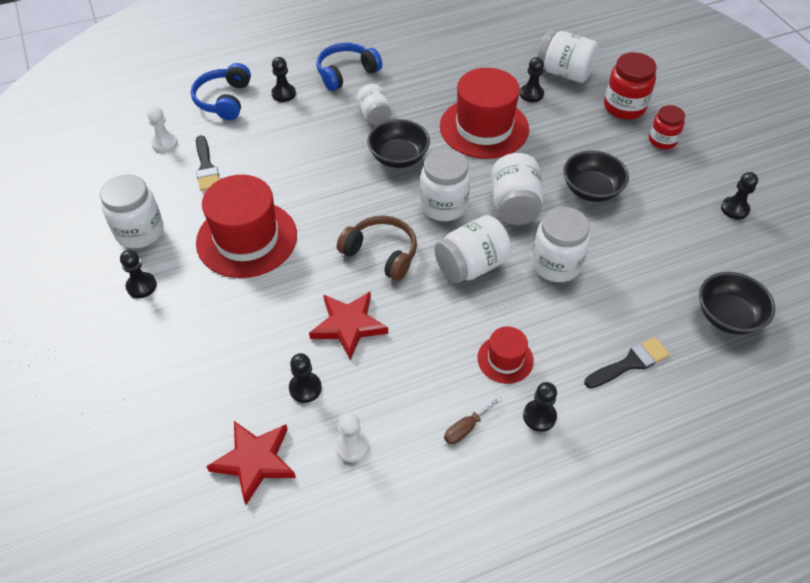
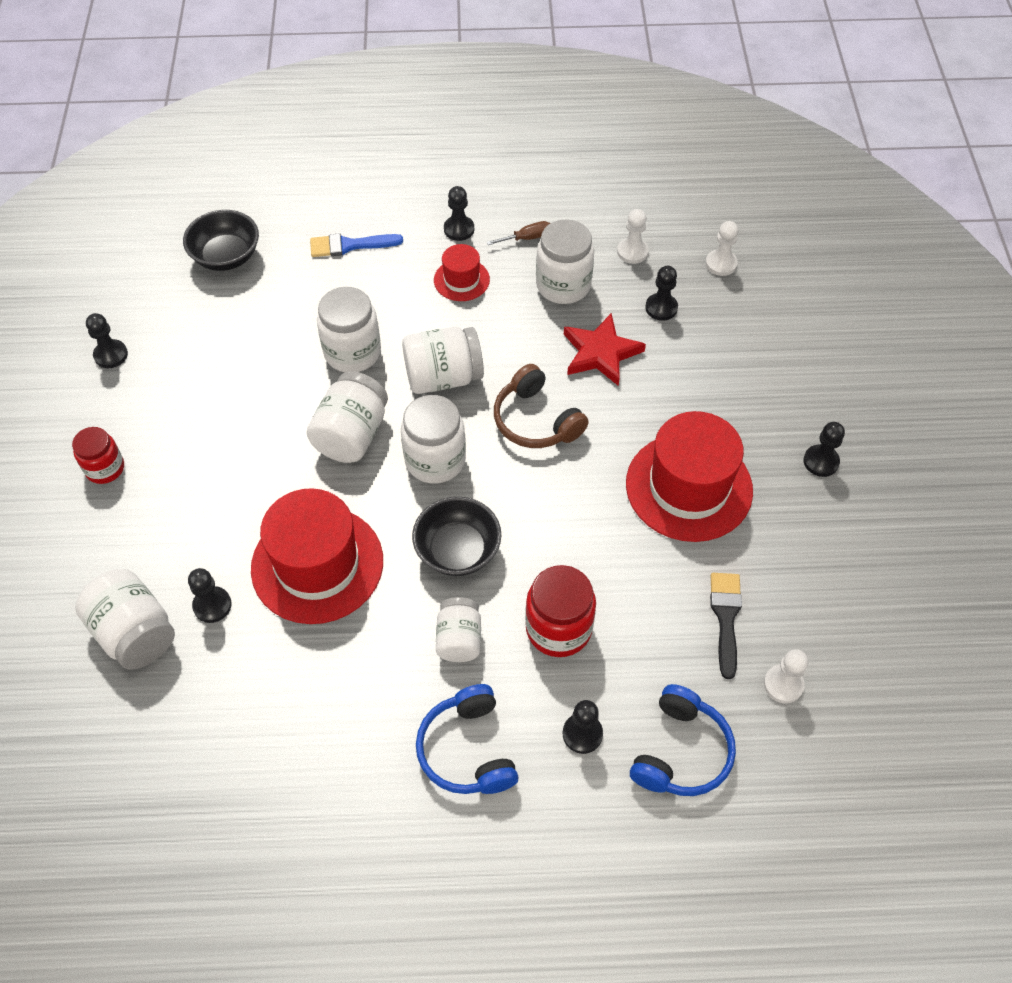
camera: 160 degrees left, 5 degrees up
(140, 232) = (822, 537): white jar -> white jar (563, 285)
(254, 461) = (721, 264): red star -> white pawn
(346, 73) = (467, 750): blue headphones -> blue headphones turned 90 degrees clockwise
(591, 190) = (248, 427): black bowl -> none
(624, 107) = (104, 538): red jar -> red jar (558, 628)
(630, 363) = (349, 245): black brush -> blue brush

